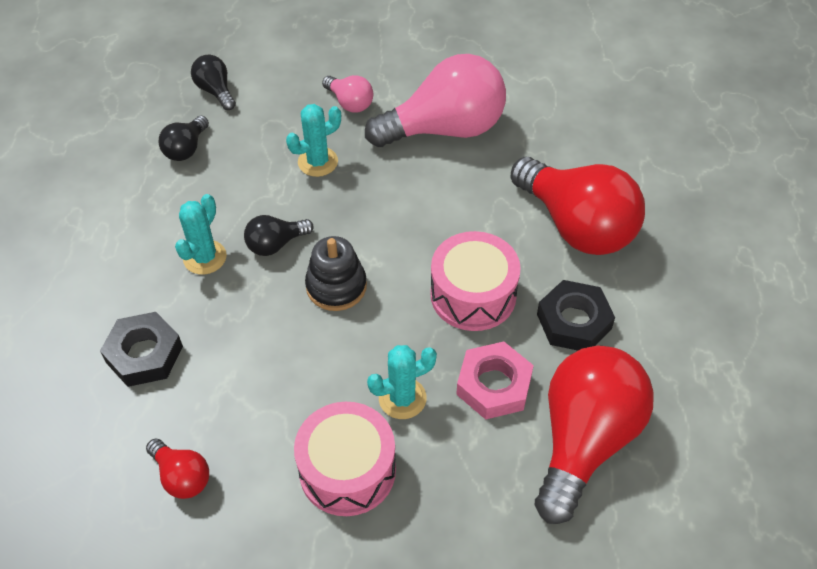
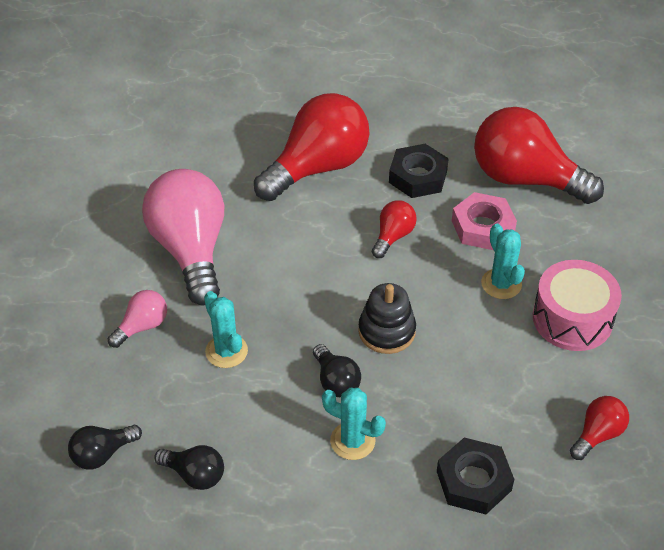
camera: 90 degrees left, 5 degrees down
(473, 295) = (393, 236): pink drum -> red light bulb

